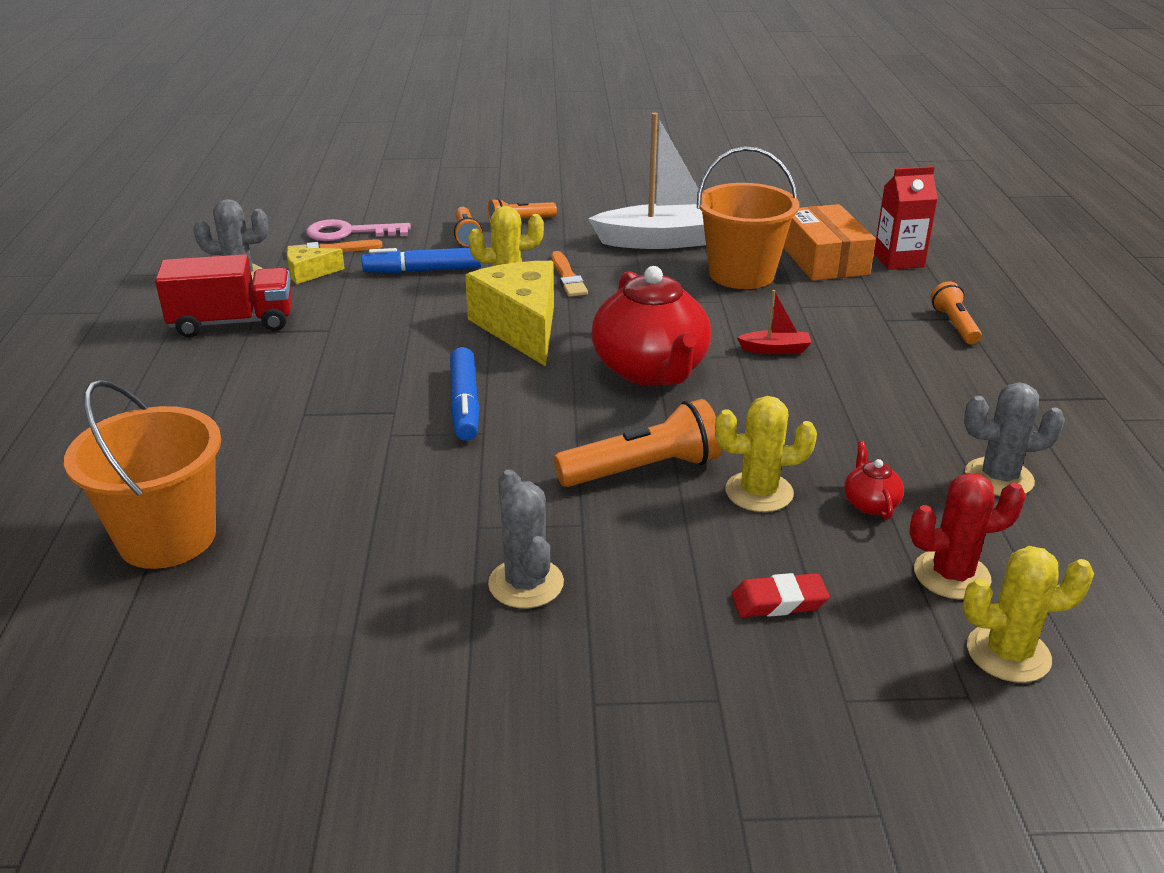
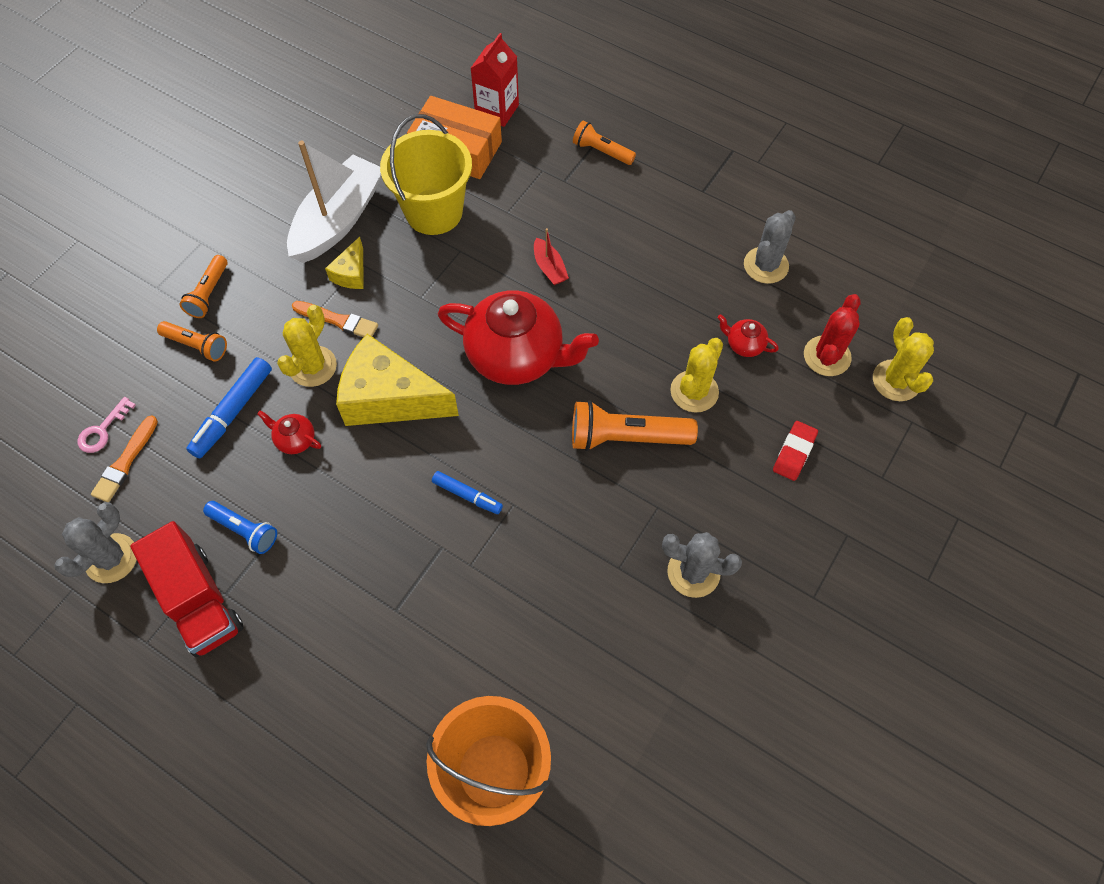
camera: 55 degrees left, 30 degrees up
(233, 323) = (199, 600): red truck -> red truck turned 120 degrees clockwise
(309, 273) = (157, 500): yellow cheese -> yellow cheese (351, 273)
(317, 316) = (244, 530): none -> blue flashlight
(349, 233) = (102, 430): pink key -> pink key, size x0.62
(427, 304) = (295, 439): none -> red teapot
(465, 403) = (467, 495): blue marker -> blue marker, size x0.63
(642, 470) = (626, 437): orange flashlight -> orange flashlight turned 105 degrees counterclockwise
(741, 274) = (434, 212): orange bucket -> yellow bucket
(775, 349) = (549, 267): red boat -> red boat turned 120 degrees clockwise
(1008, 653) = (896, 381): yellow cactus -> yellow cactus turned 45 degrees counterclockwise

